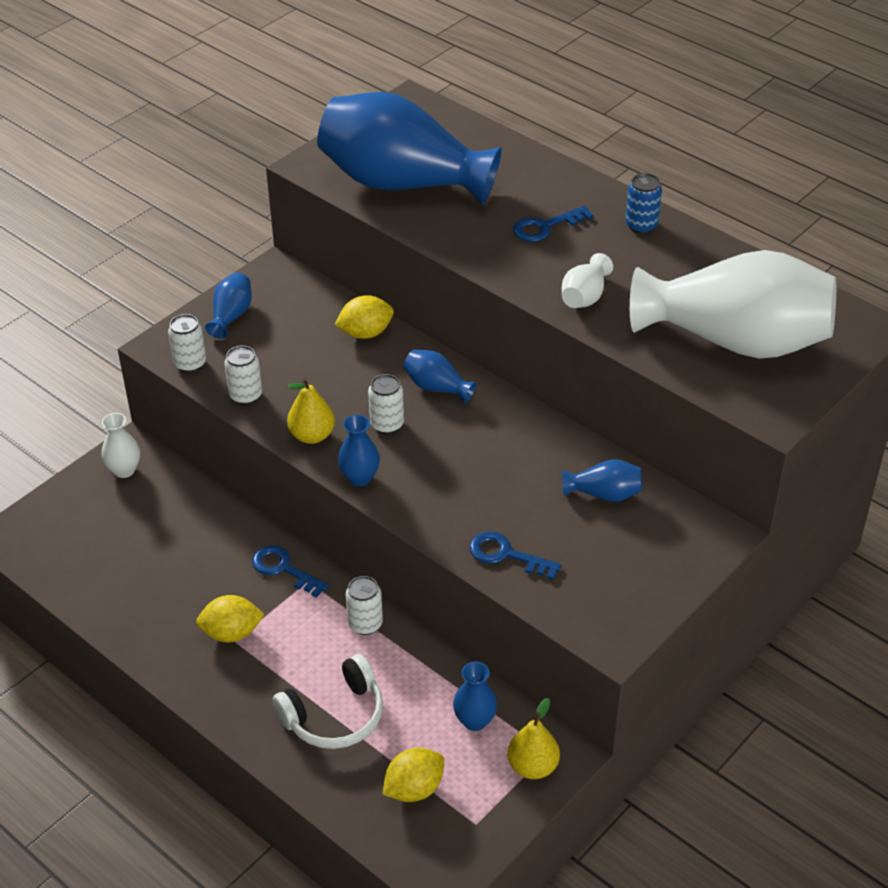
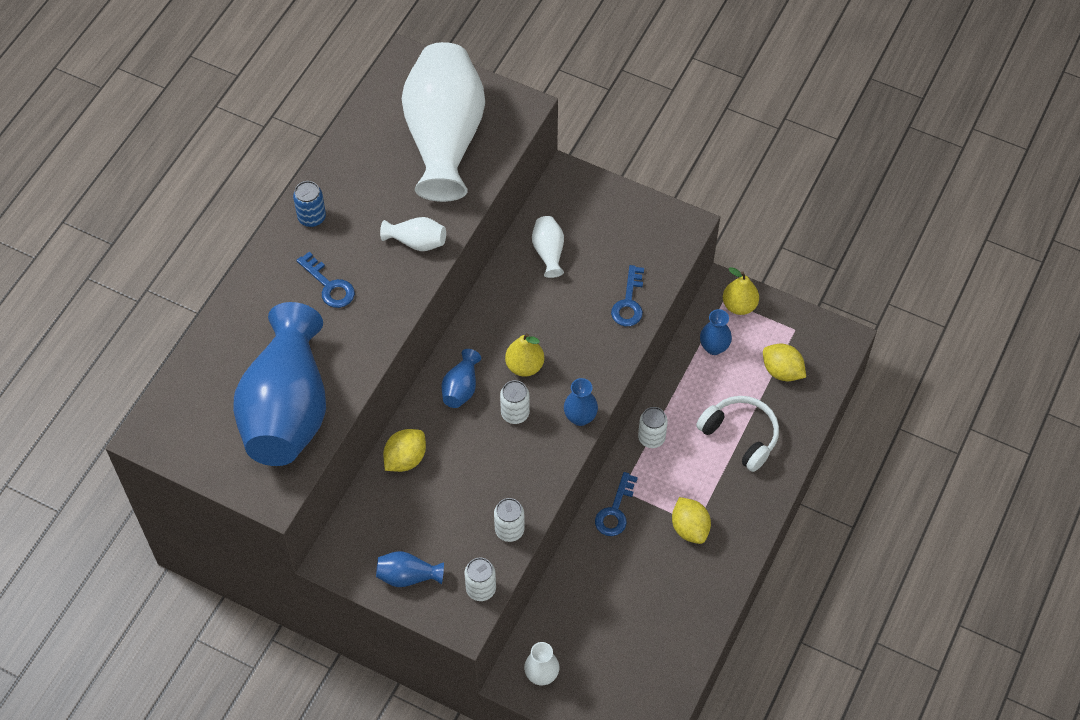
camera: 105 degrees left, 15 degrees up
(312, 435) = (543, 465): yellow pear -> yellow pear (524, 366)
(365, 333) = (405, 459): yellow lemon -> yellow lemon turned 75 degrees clockwise
(604, 494) = (548, 252): blue vase -> white vase

